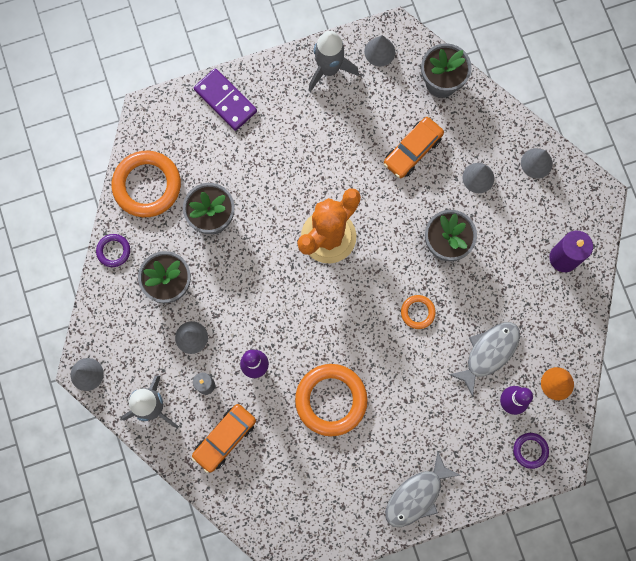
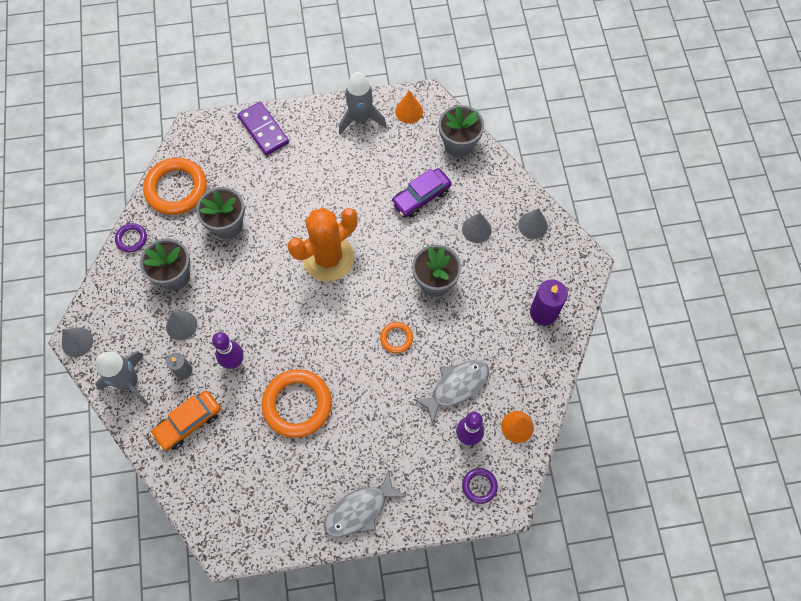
camera: 10 degrees right, 10 degrees down
(379, 51) = (409, 111): grey cone -> orange cone
(412, 150) = (421, 197): orange car -> purple car

